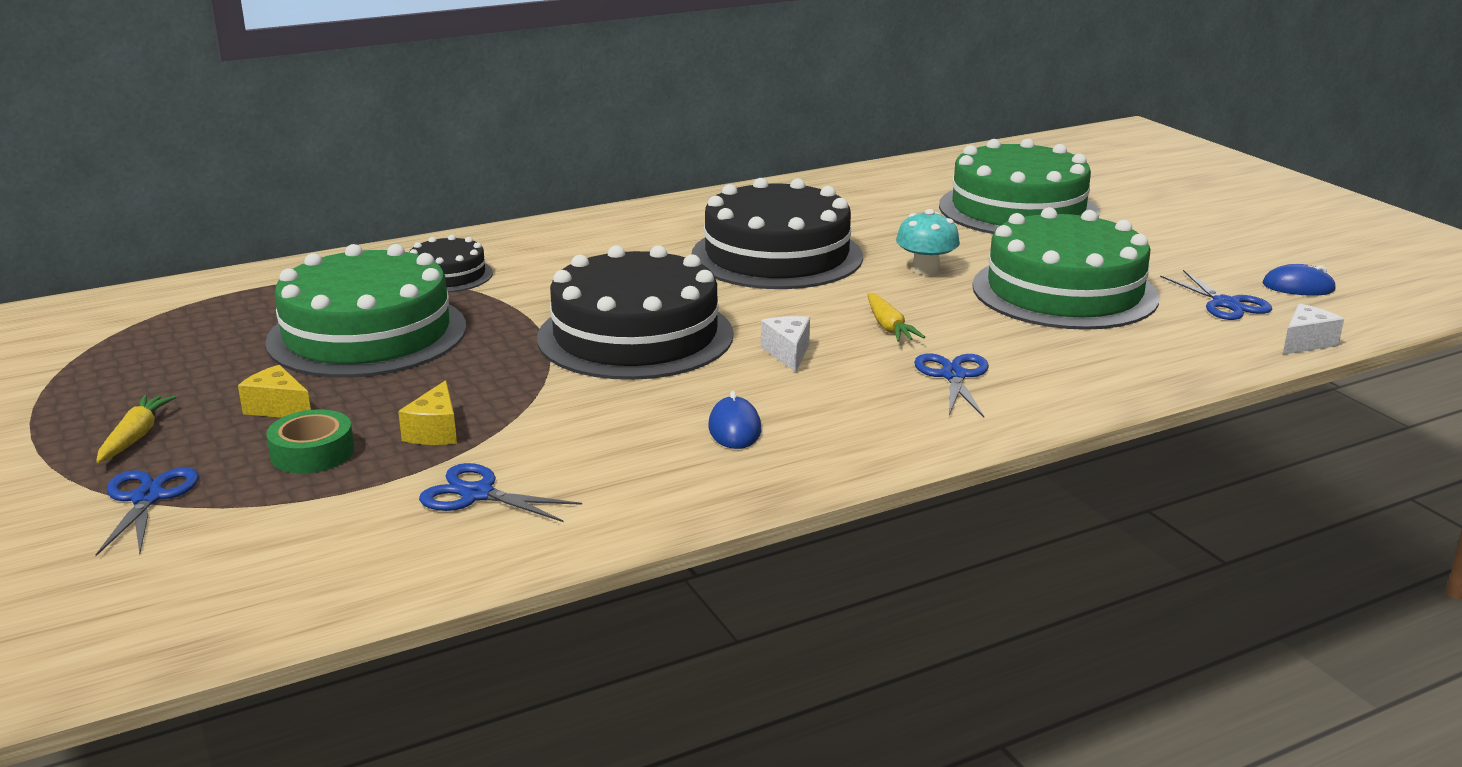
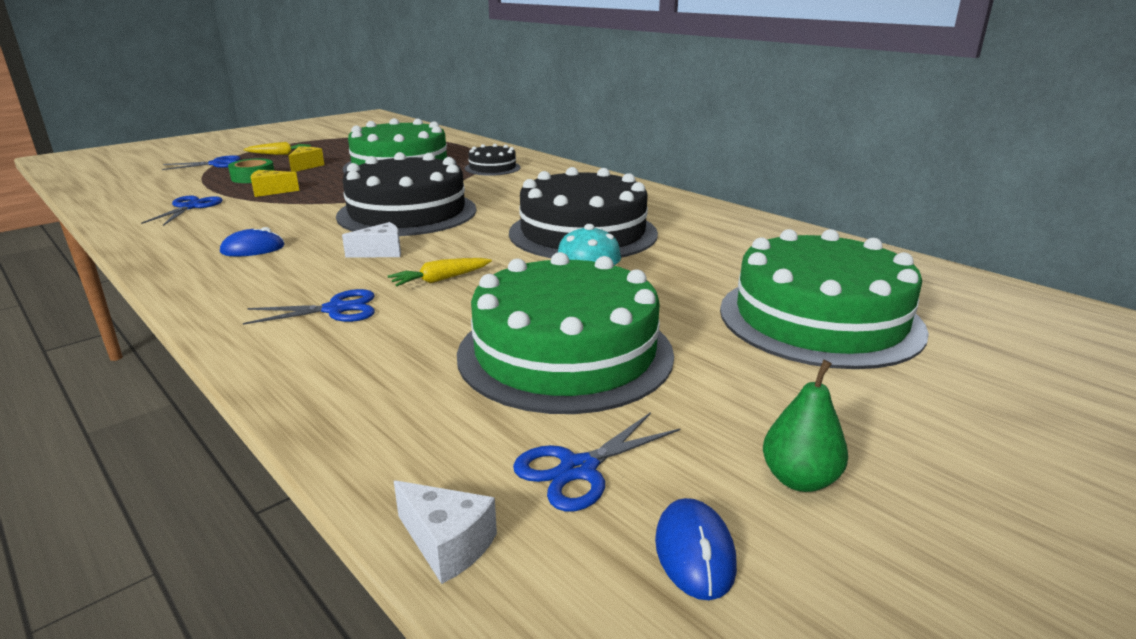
camera: 75 degrees right, 0 degrees up
(1229, 254) = (799, 479): none -> green pear

